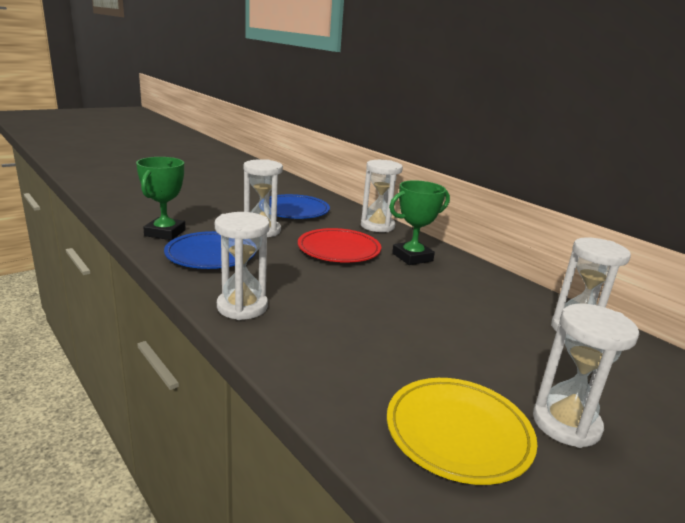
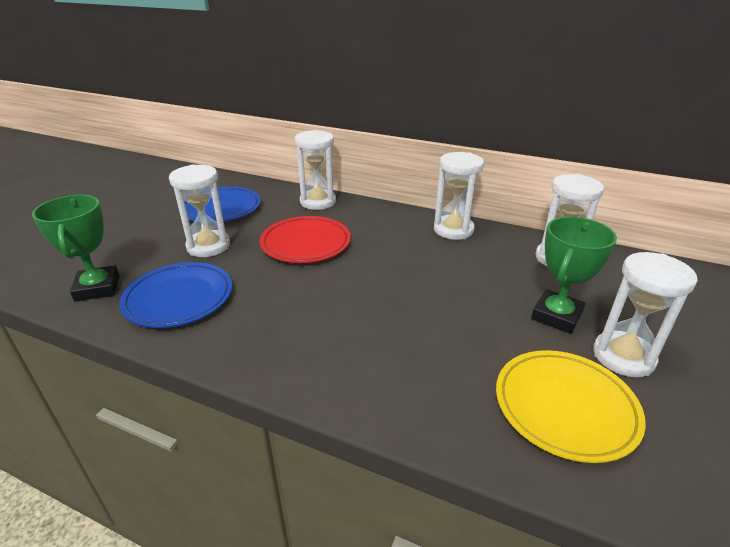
camera: 25 degrees left, 10 degrees up
(242, 307) = (270, 353): white hourglass -> white hourglass (453, 230)
(412, 257) = (378, 228): green trophy -> green trophy (556, 316)

